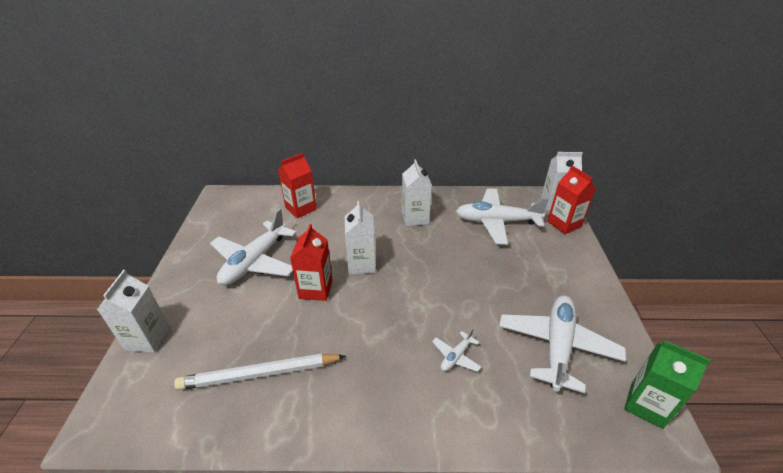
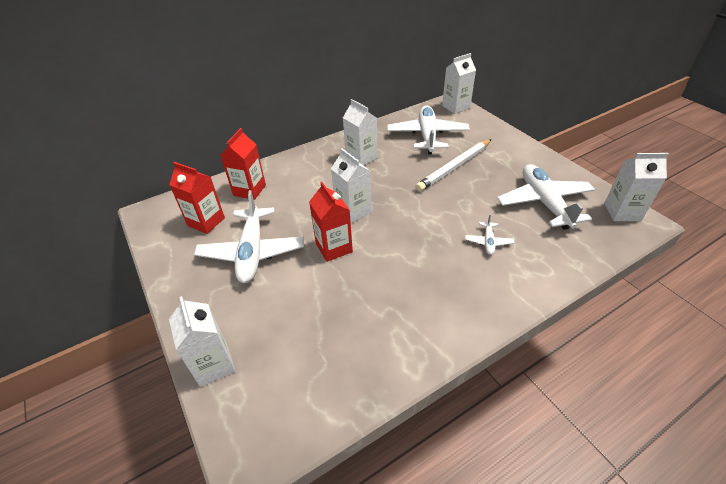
camera: 30 degrees left, 5 degrees up
(259, 374) = (354, 333): white pencil -> white pencil (454, 167)
(497, 222) = (427, 136): white plane -> white plane turned 120 degrees clockwise
(564, 224) = (475, 119): red carton -> red carton (206, 222)
(646, 405) = (622, 212): green carton -> white carton

